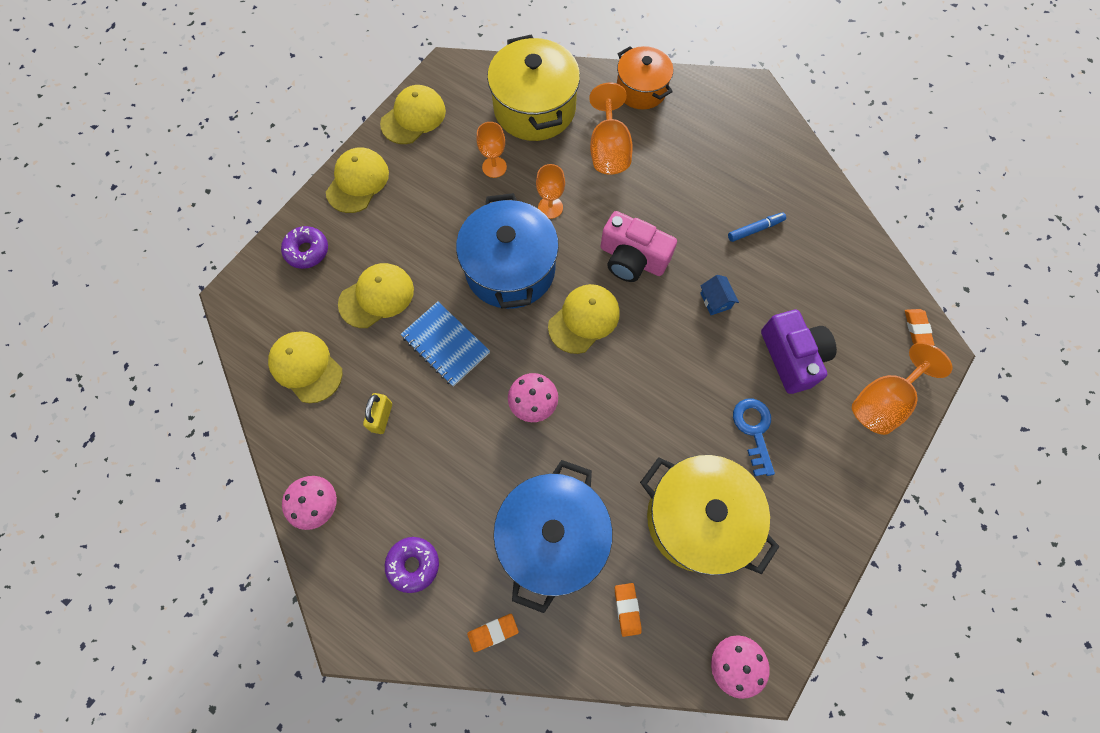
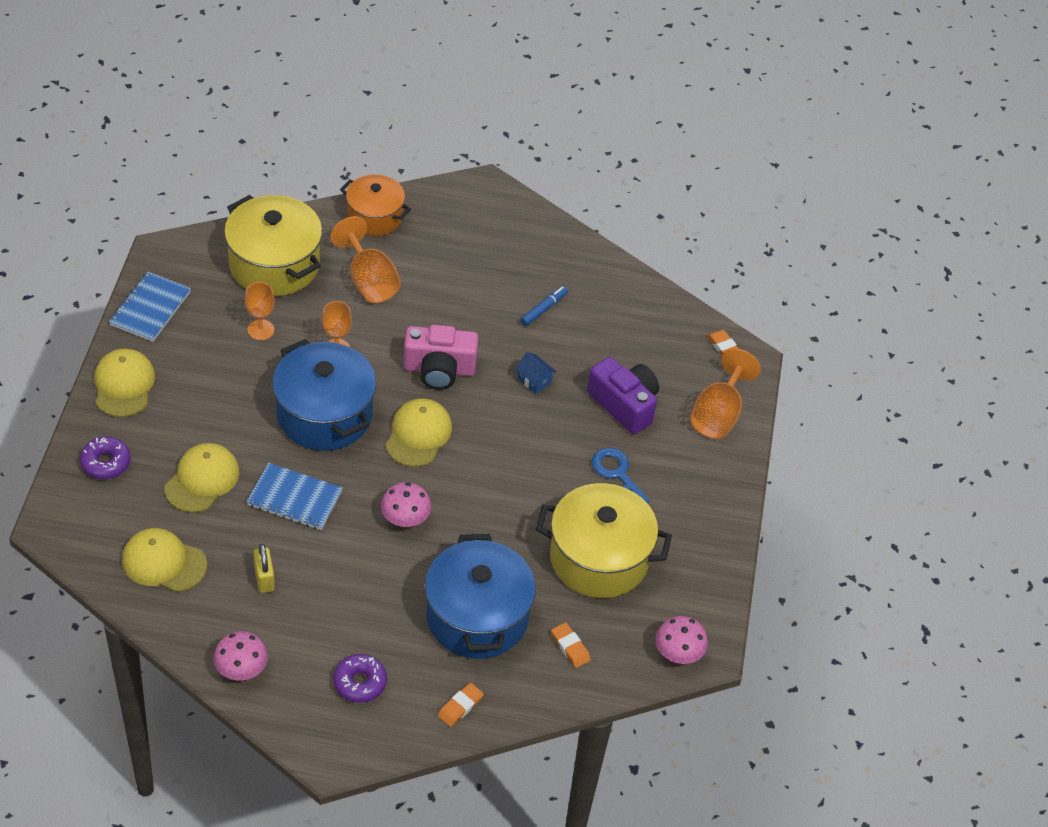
camera: 30 degrees left, 20 degrees down
(413, 117) = (150, 308): yellow cap -> blue notebook

